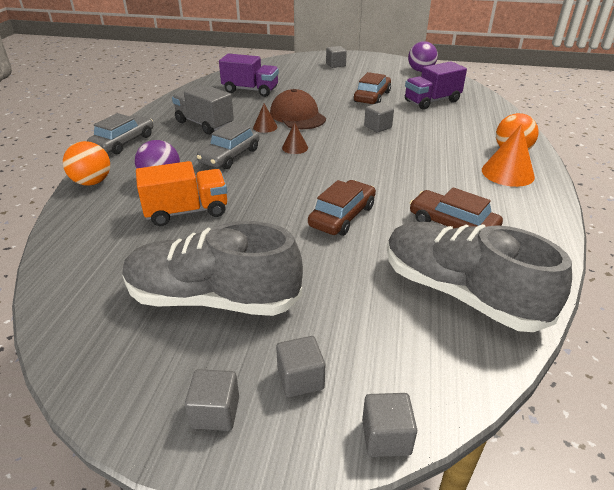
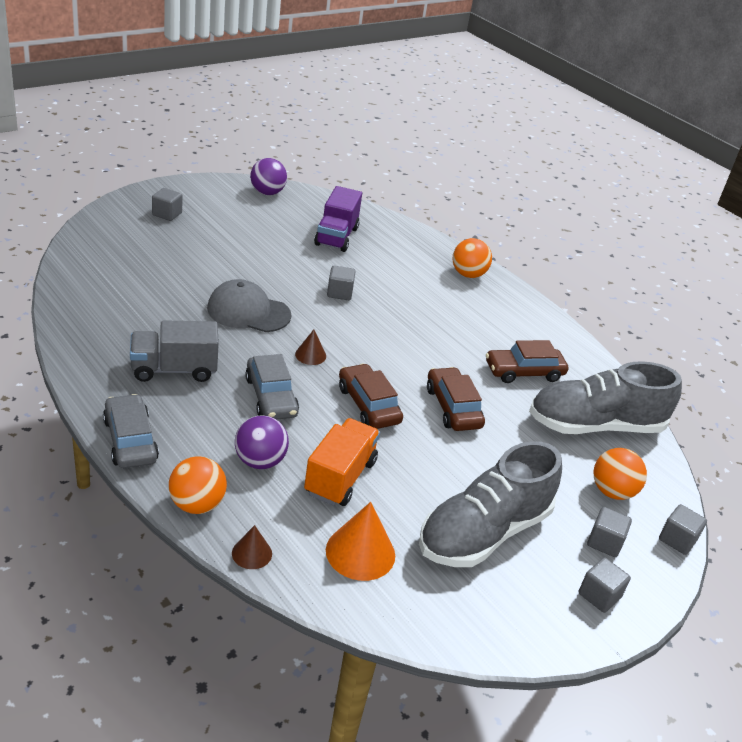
camera: 55 degrees left, 0 degrees up
(250, 90) = (137, 295): purple truck -> none
(265, 127) = (242, 342): brown cone -> brown cone (252, 553)
(297, 116) = (248, 312): brown cap -> grey cap
(372, 97) = (277, 252): brown car -> brown car (368, 405)
(384, 348) = (612, 491): none -> orange ball
(507, 173) = (493, 301): orange cone -> orange cone (360, 552)

